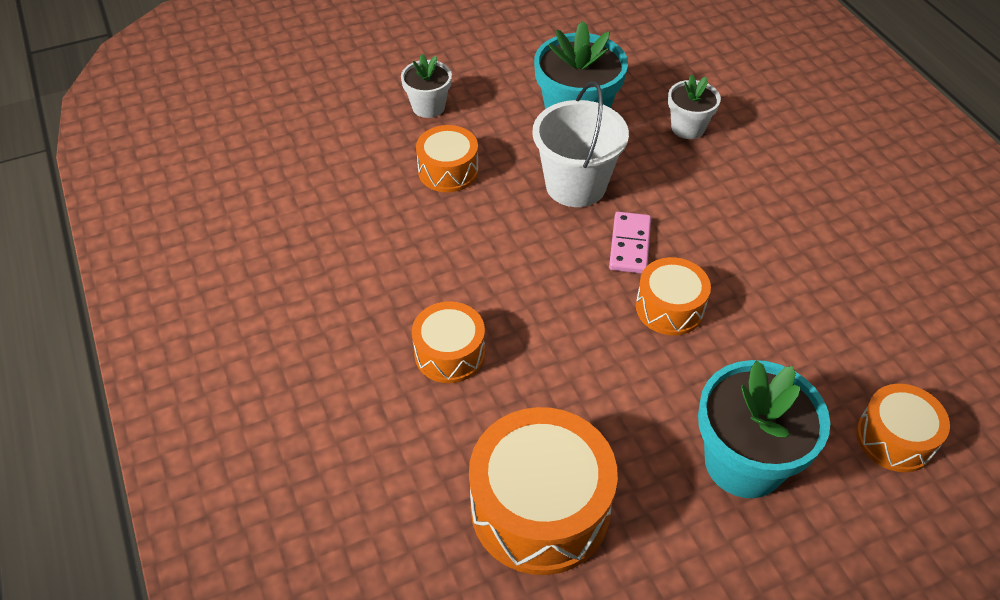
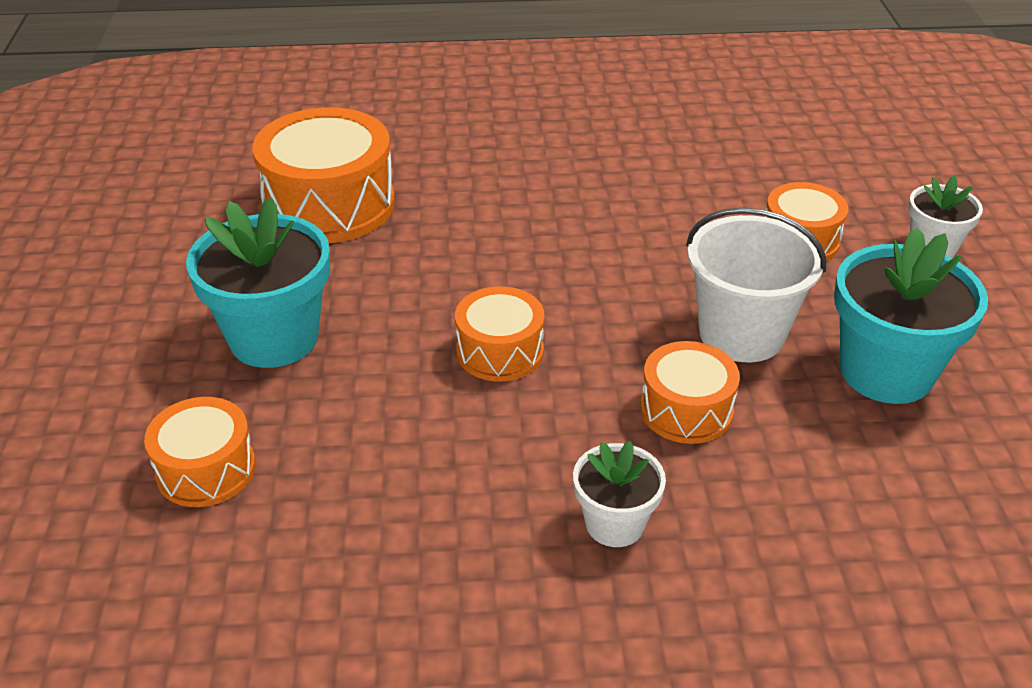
camera: 110 degrees right, 10 degrees down
(449, 353) = (526, 191): orange drum -> orange drum (686, 410)
(630, 245) = (615, 350): pink domino -> none
(688, 127) = (839, 487): white flower pot -> white flower pot (615, 523)

